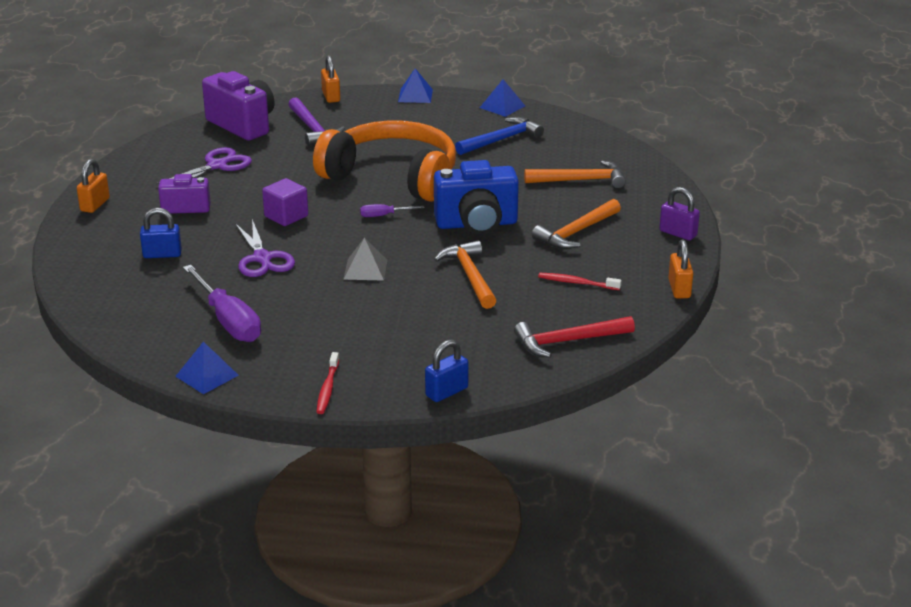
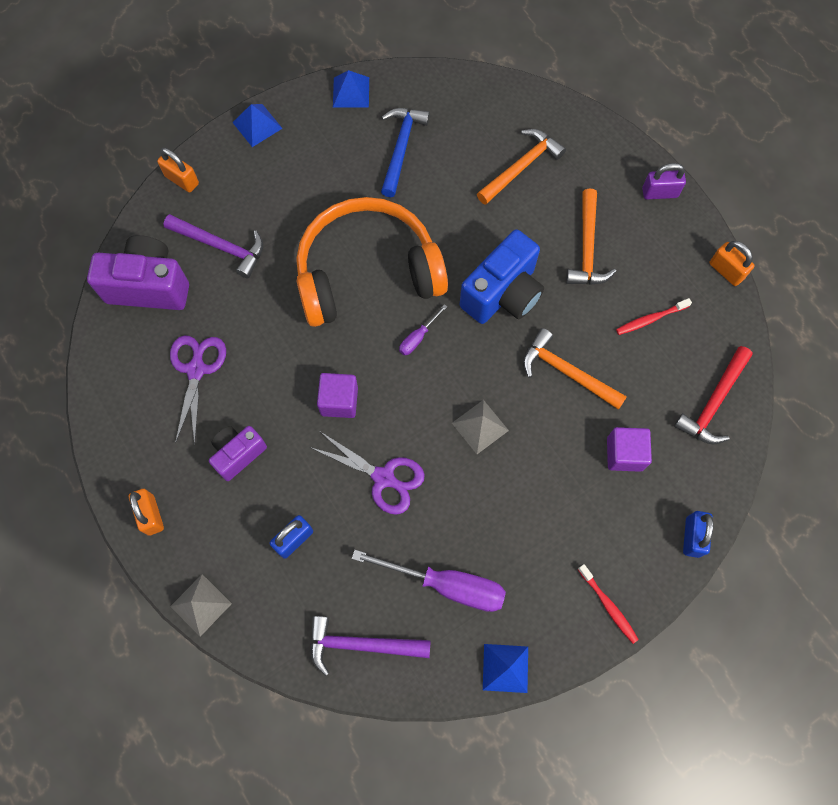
camera: 40 degrees left, 40 degrees up
(63, 251) = (201, 605): none -> grey pyramid
(130, 315) = (361, 644): none -> purple hammer
(455, 330) = (624, 454): none -> purple cube

